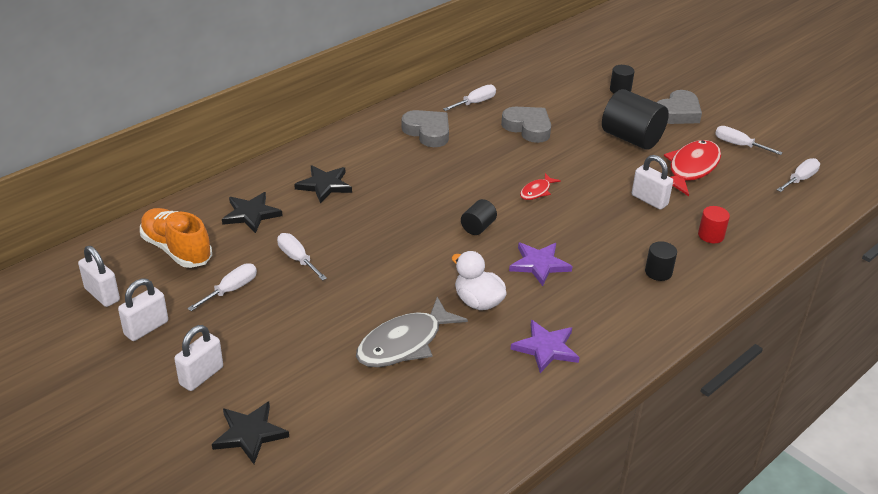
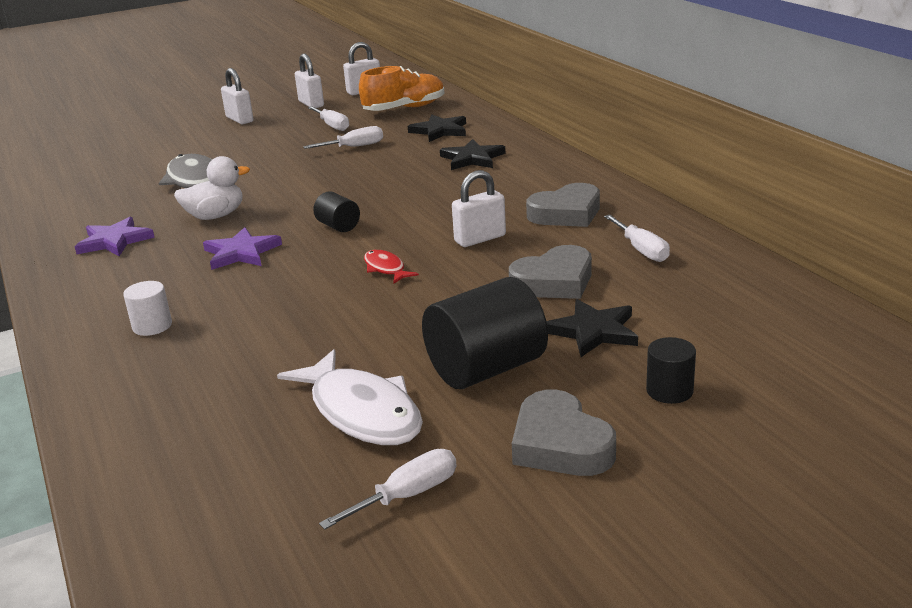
camera: 110 degrees right, 10 degrees down
(249, 434) = (163, 133): black star -> black star (593, 331)
(649, 200) = (305, 351): white padlock -> white padlock (480, 239)
(658, 272) = (152, 326): black cylinder -> white cylinder
(691, 168) = (362, 412): red fish -> white fish
(711, 235) = (181, 387): red cylinder -> none
(800, 179) = (242, 547): white screwdriver -> none

